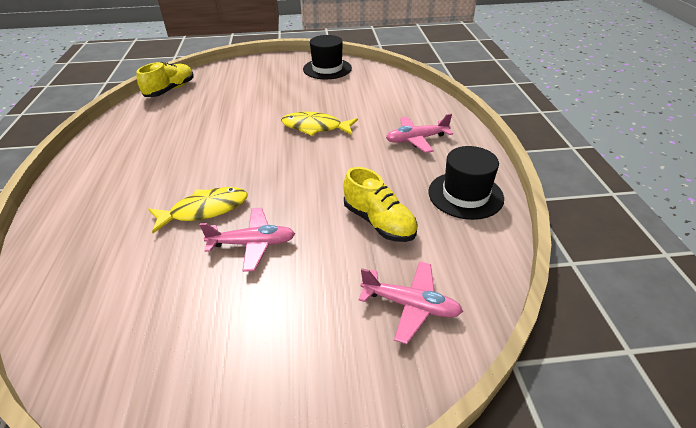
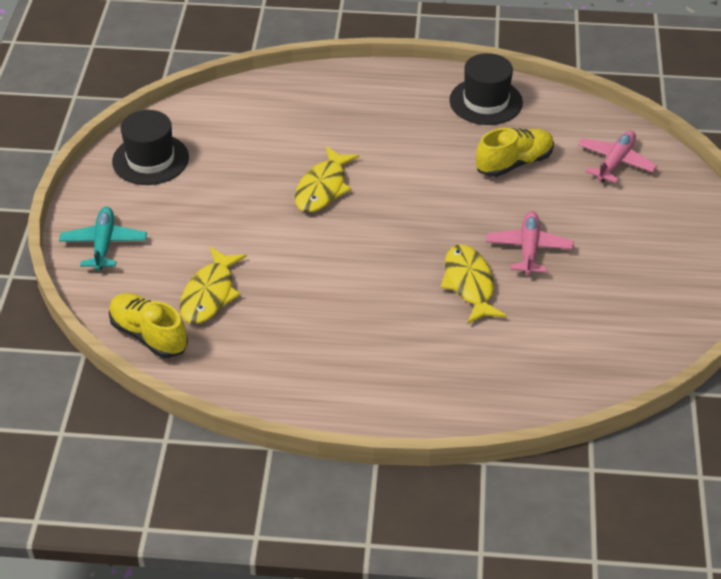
camera: 80 degrees left, 5 degrees up
(203, 102) = (209, 294): none -> yellow fish
(249, 68) = (104, 244): none -> turquoise plane
(416, 139) = (378, 112): pink plane -> none

